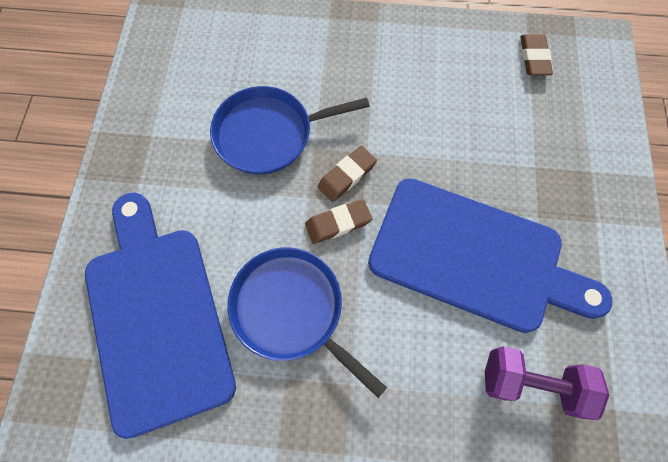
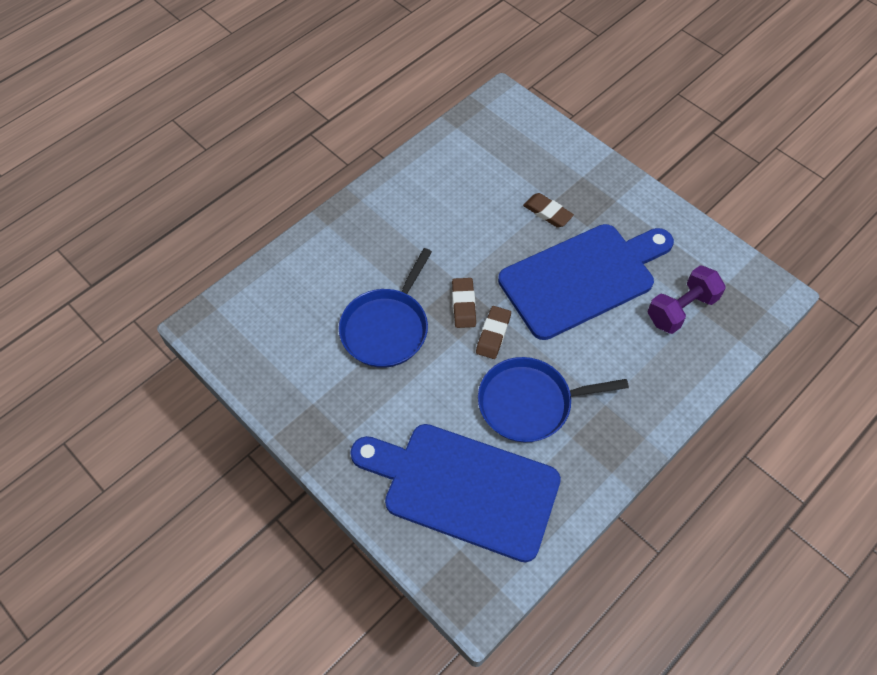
camera: 50 degrees left, 10 degrees down
(534, 58) = (478, 140): brown eraser -> brown eraser (547, 212)

